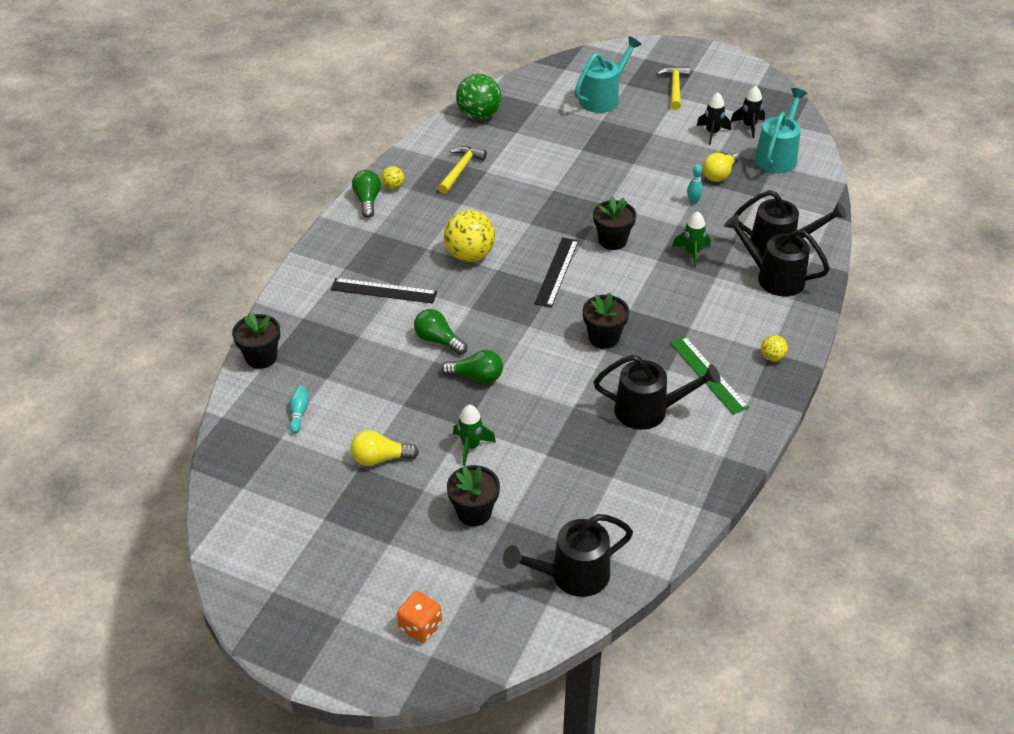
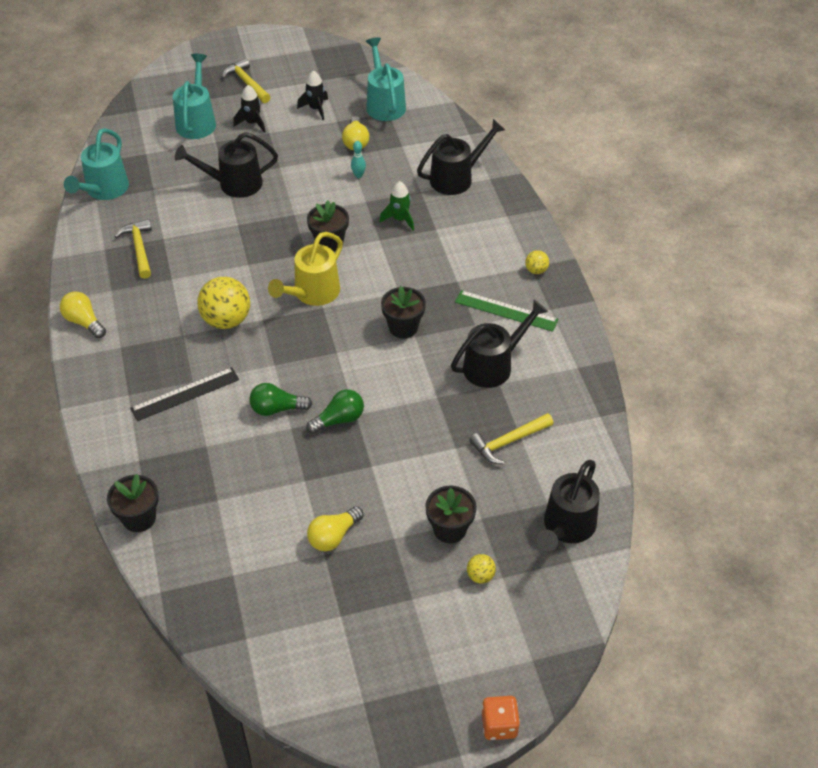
camera: 40 degrees left, 5 degrees up
(299, 413) = (225, 544): turquoise bowling pin -> none
(367, 201) = (84, 322): green light bulb -> yellow light bulb
(393, 187) = (94, 296): yellow ball -> yellow ball (480, 576)
(420, 626) = (502, 644): orange dice -> orange dice (499, 725)
(471, 446) = (393, 479): green rocket -> none
(479, 116) = (104, 190): green ball -> turquoise watering can
(556, 272) = (312, 294): black ruler -> yellow watering can
(595, 478) = (508, 442): none -> yellow hammer
(749, 126) = (338, 89): black rocket -> black rocket (252, 123)
(773, 278) = (476, 206): black watering can -> black watering can (233, 184)

